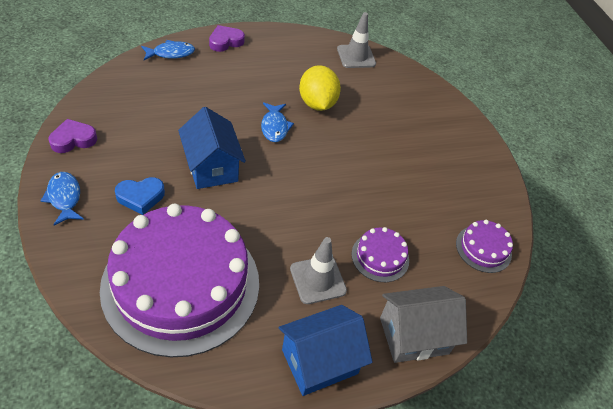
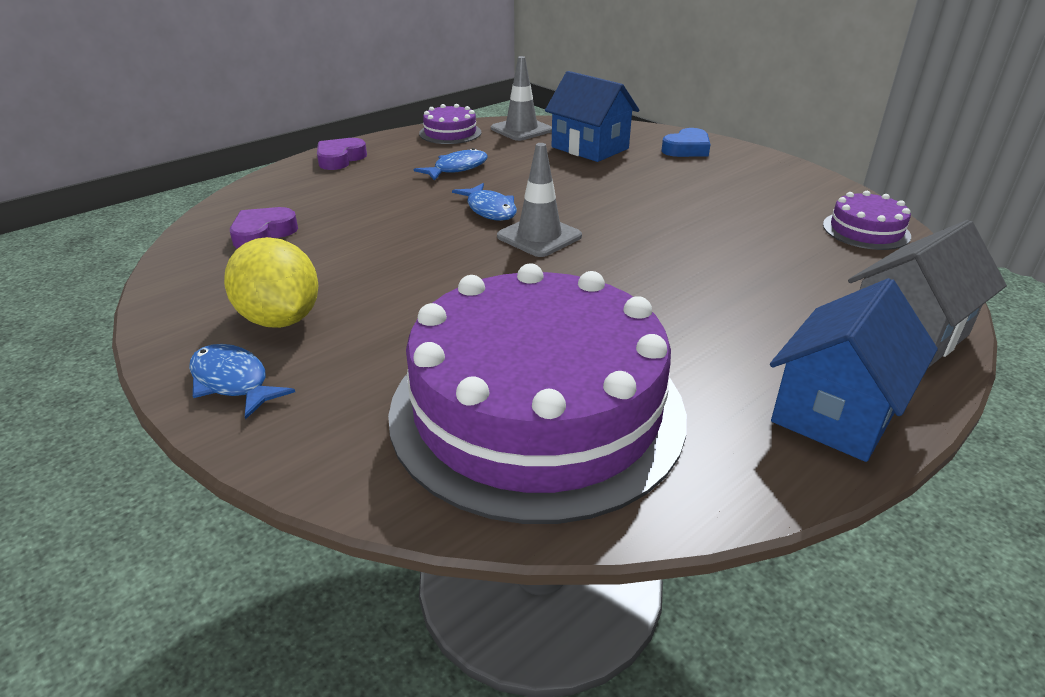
camera: 20 degrees left, 15 degrees down
(73, 139) = (190, 312): purple heart -> purple heart (263, 234)
(140, 197) = (367, 336): blue heart -> blue heart (687, 149)
(171, 53) = (270, 187): blue fish -> blue fish (457, 168)
(212, 167) = (445, 271): blue house -> blue house (590, 148)
(317, 103) = (520, 176): yellow lemon -> yellow lemon (280, 319)
(318, 280) = (722, 328): grey traffic cone -> grey traffic cone (539, 236)
(380, 257) = (767, 278): purple cake -> purple cake (450, 133)

